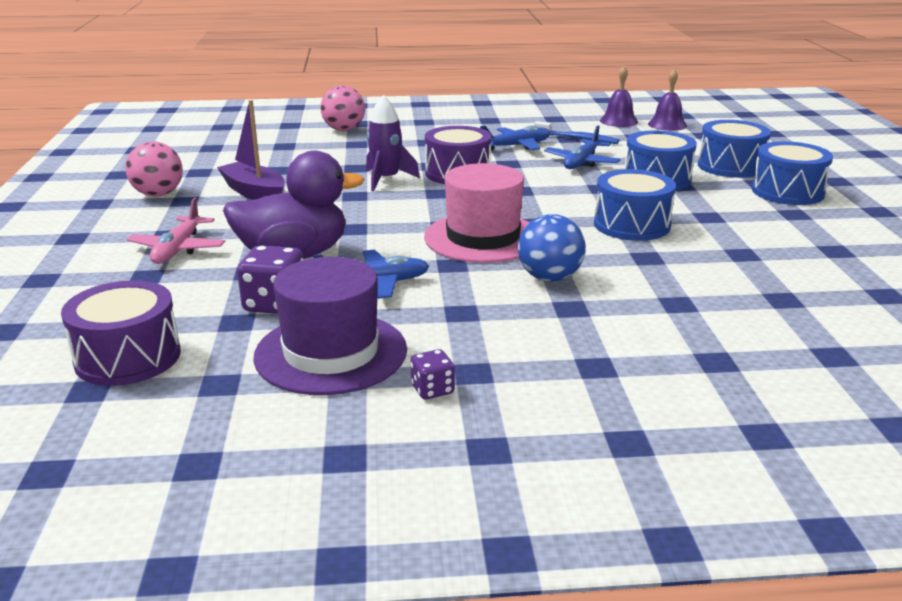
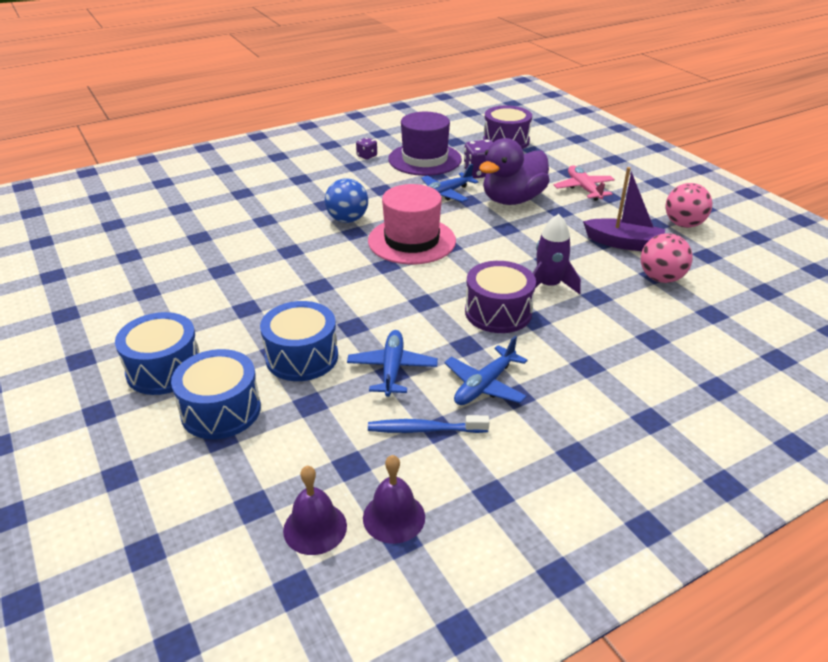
camera: 155 degrees right, 10 degrees up
(344, 130) = (707, 365): pink ball -> pink ball (661, 278)
(631, 225) = (309, 280): blue drum -> none

